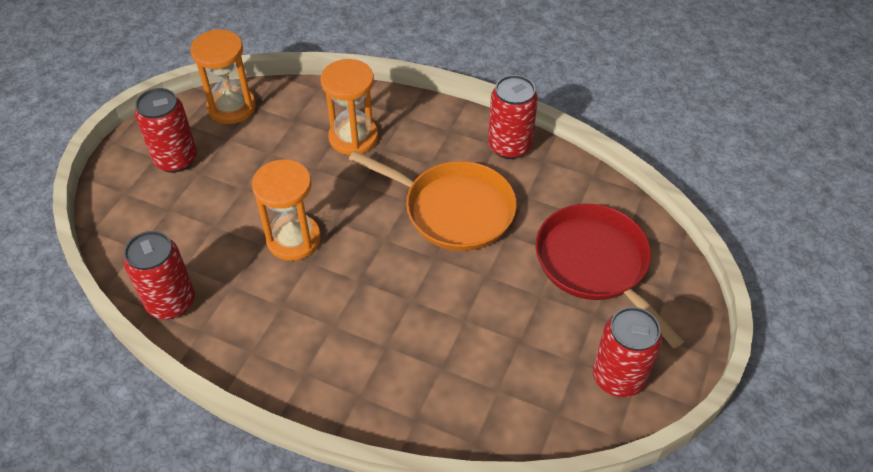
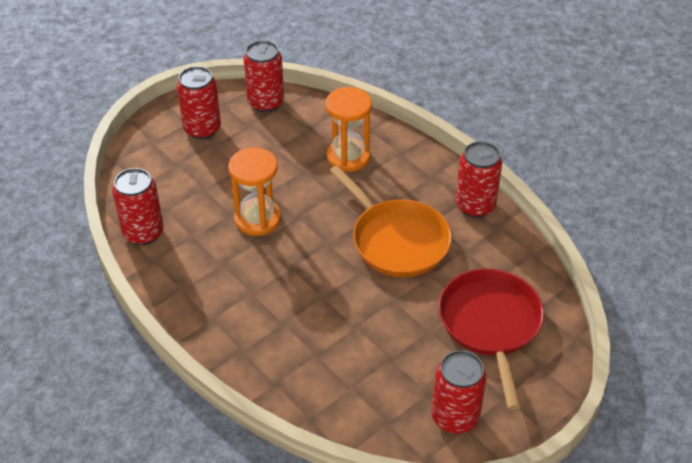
camera: 25 degrees right, 5 degrees down
(232, 107) = (265, 102): orange hourglass -> red can

